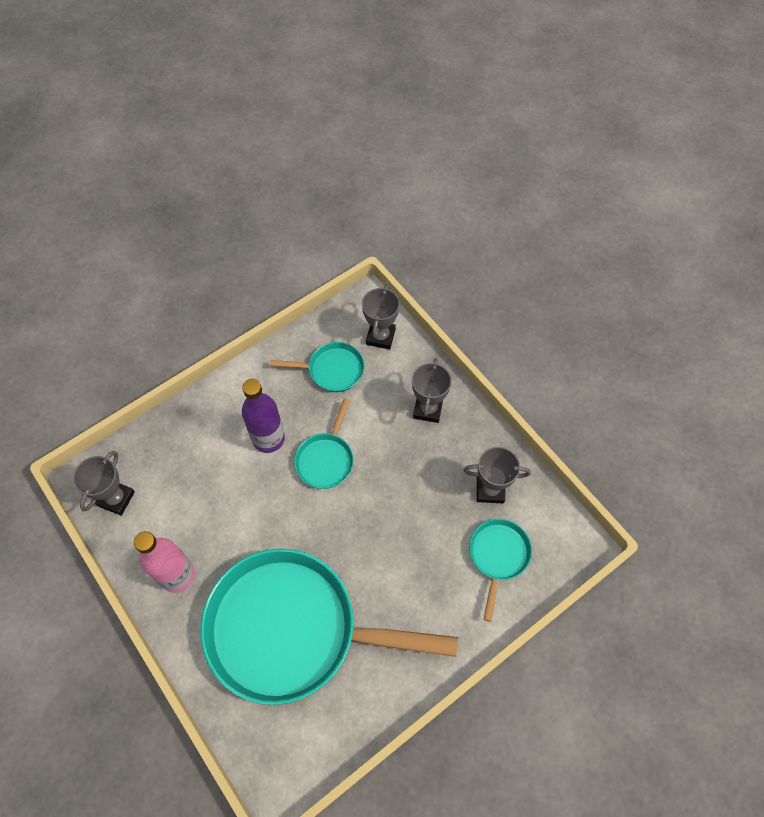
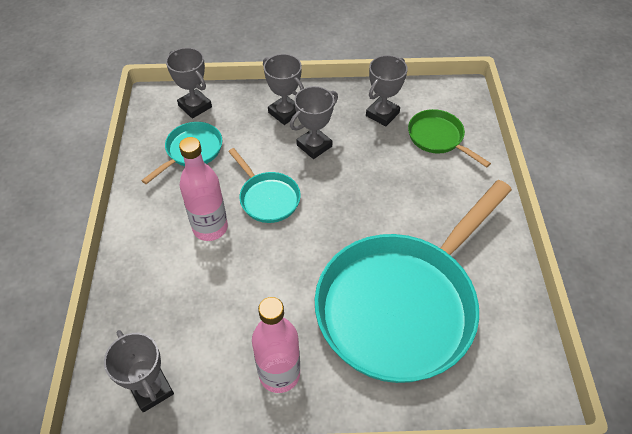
camera: 55 degrees left, 10 degrees down
(268, 438) = (210, 228): purple bottle -> pink bottle
(408, 457) = (314, 146): none -> grey trophy
(498, 556) = (438, 138): turquoise pan -> green pan

